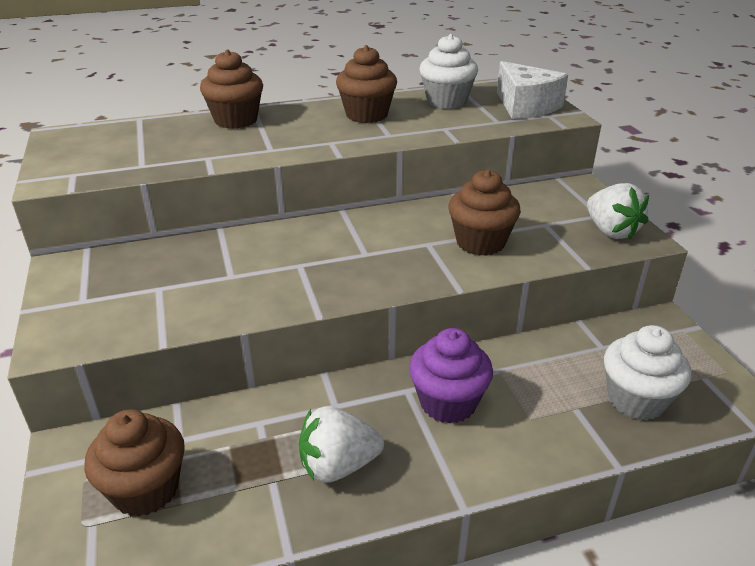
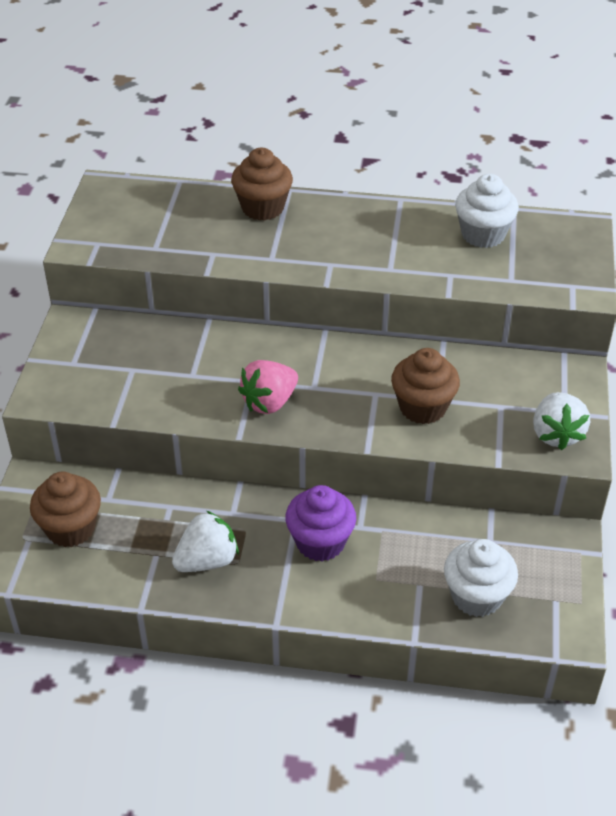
camera: 25 degrees right, 10 degrees up
(330, 277) = (269, 402): none -> pink strawberry
(338, 466) = (207, 561): white strawberry -> white strawberry turned 135 degrees clockwise
(366, 115) = (388, 234): brown cupcake -> none
(525, 106) = (559, 265): white cheese -> none

